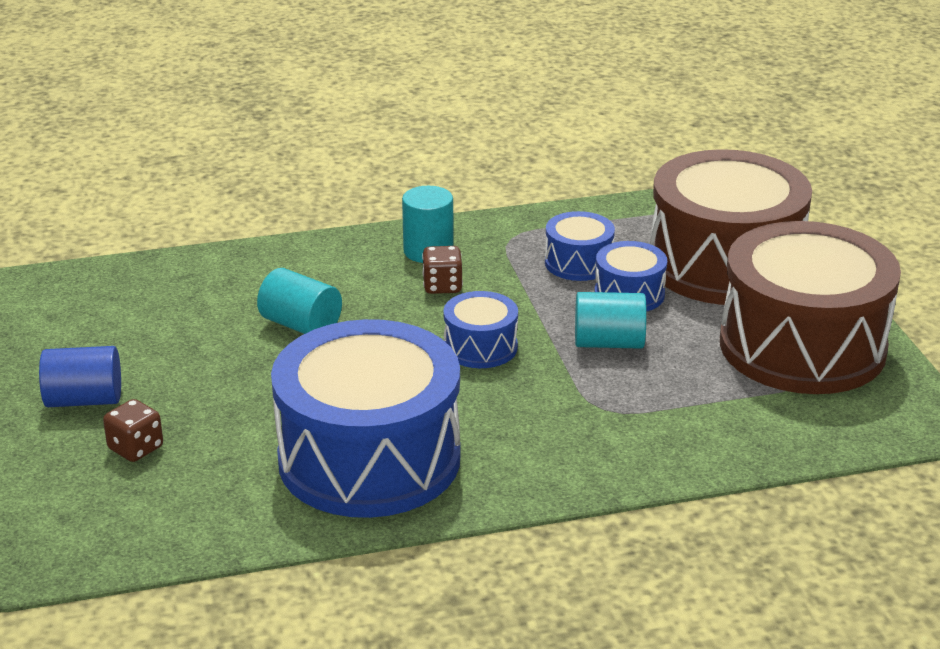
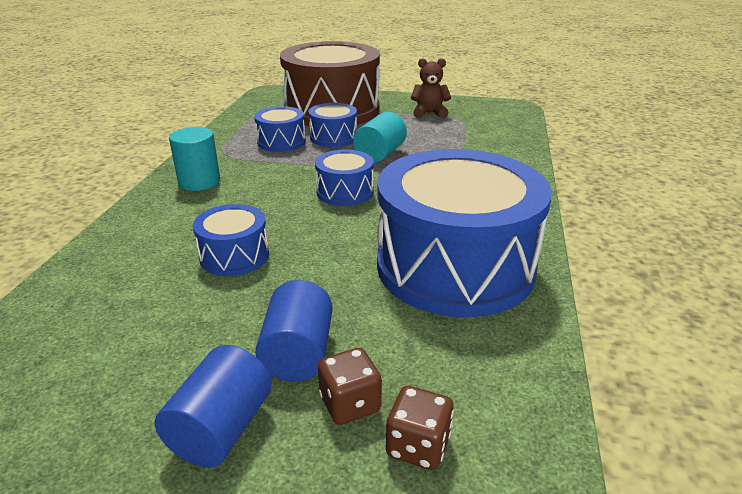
camera: 65 degrees left, 0 degrees up
(181, 406) = (298, 353): none -> blue cylinder
(301, 325) = (234, 256): turquoise cylinder -> blue drum
(442, 286) = (252, 187): brown dice -> brown dice (418, 446)
(802, 346) = (429, 113): brown drum -> brown teddy bear

